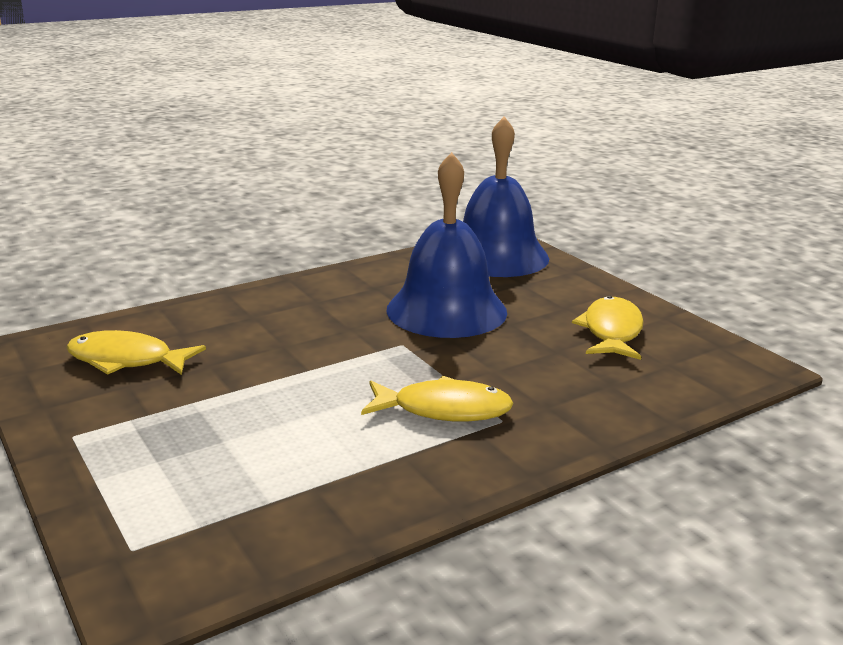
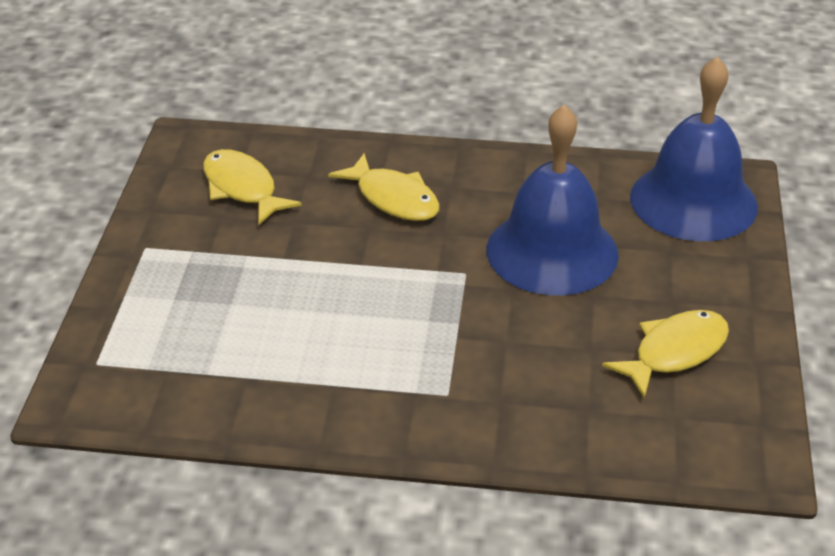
camera: 40 degrees right, 15 degrees up
(444, 409) = (414, 359): yellow fish -> yellow fish (393, 199)

